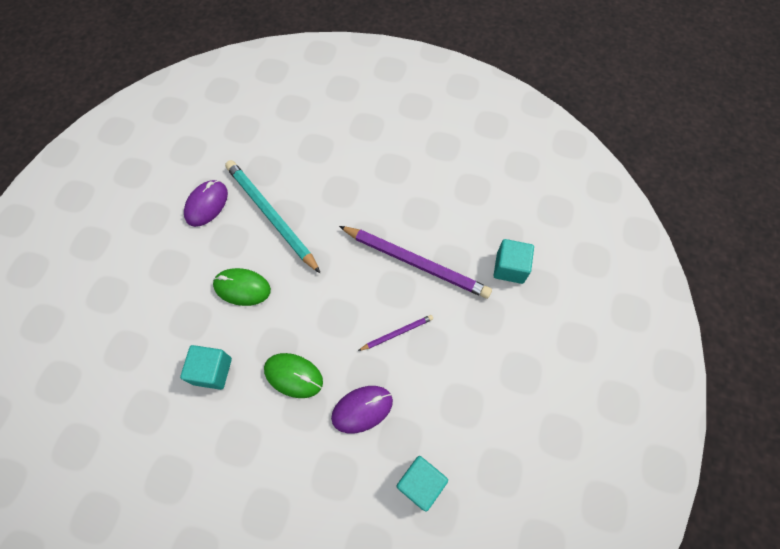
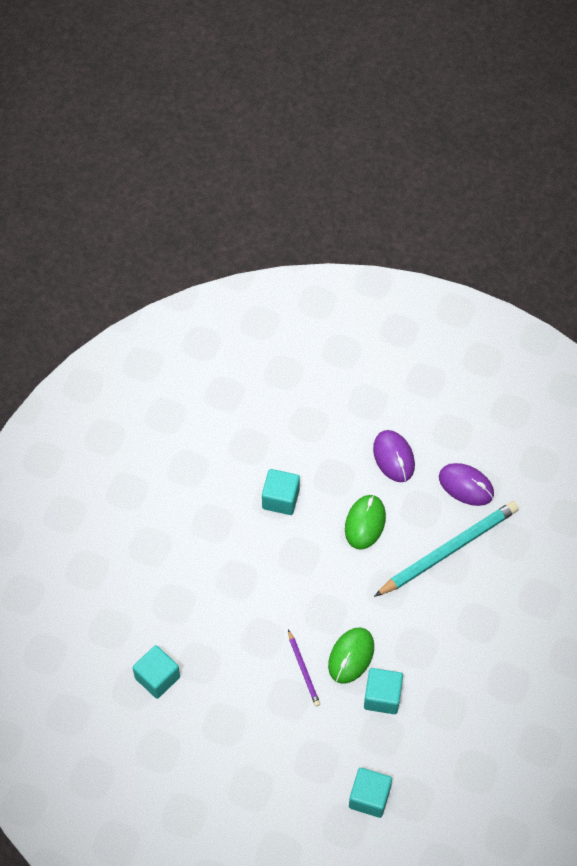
camera: 95 degrees right, 5 degrees down
(293, 376) = (269, 570): green mouse -> green mouse (351, 656)
(362, 409) = (230, 631): purple mouse -> purple mouse (393, 457)
(416, 262) = (382, 696): purple pencil -> turquoise cube

